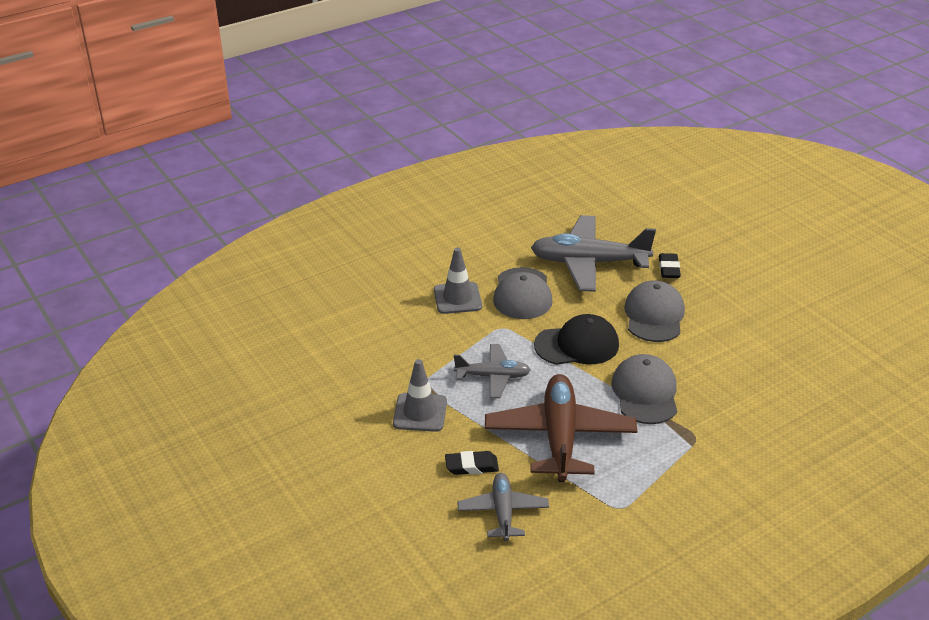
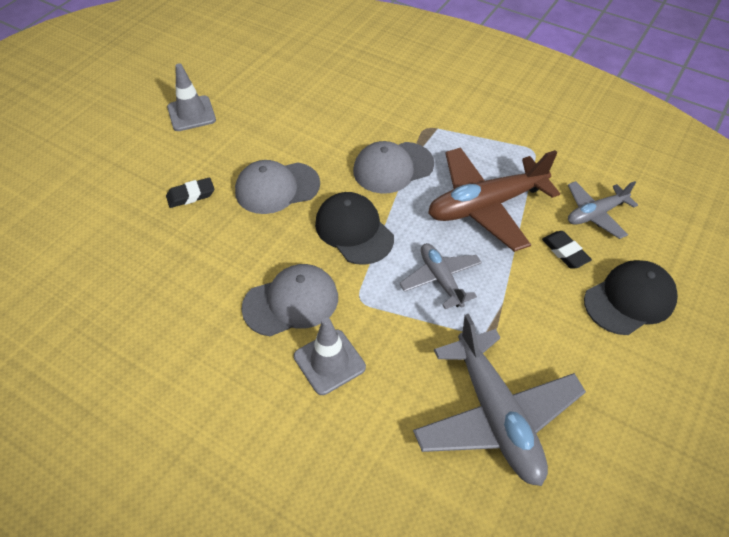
camera: 115 degrees left, 15 degrees up
(394, 483) = (629, 299): none -> black cap
(420, 412) = (531, 318): grey traffic cone -> grey traffic cone (191, 114)
(589, 263) = (205, 262): grey plane -> grey plane (496, 416)

